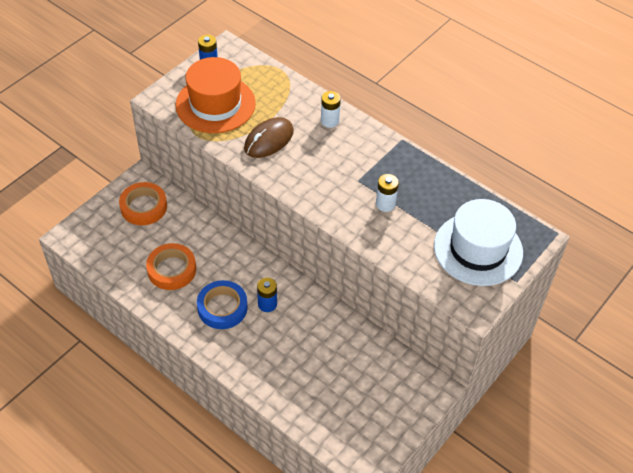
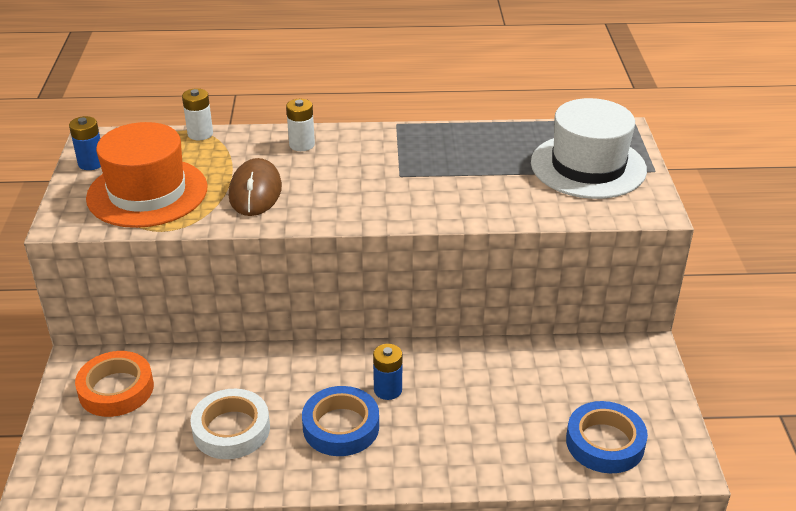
camera: 40 degrees left, 15 degrees down
(172, 269) = (231, 429): orange tape -> white tape
(342, 421) = (605, 443): none -> blue tape
(385, 204) = (454, 179): white battery -> white battery (200, 134)

